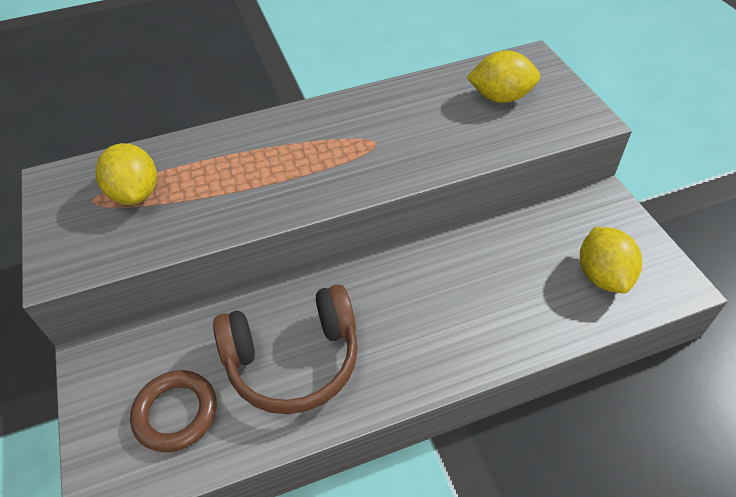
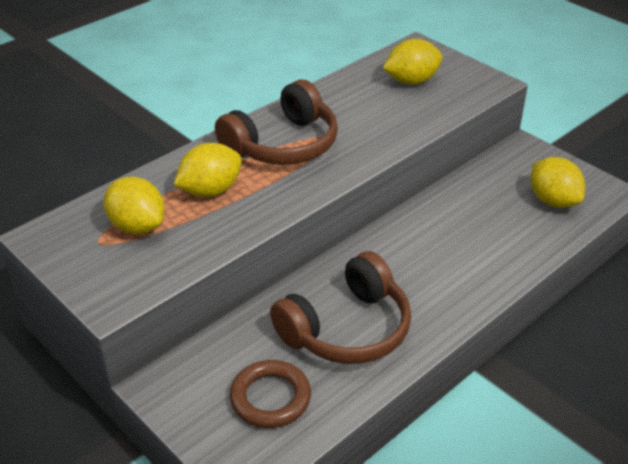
camera: 25 degrees left, 10 degrees down
(224, 173) = (210, 191): none -> yellow lemon
(324, 139) = (283, 145): none -> brown headphones

